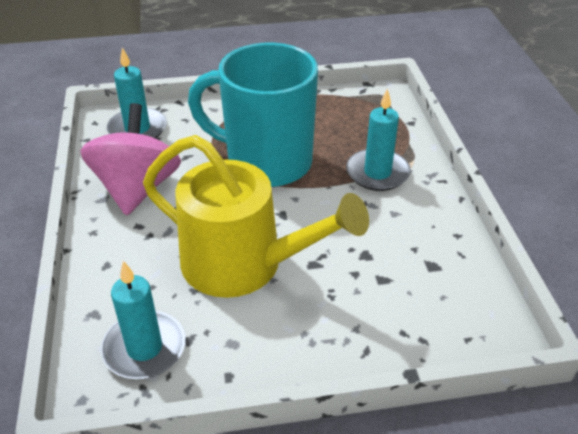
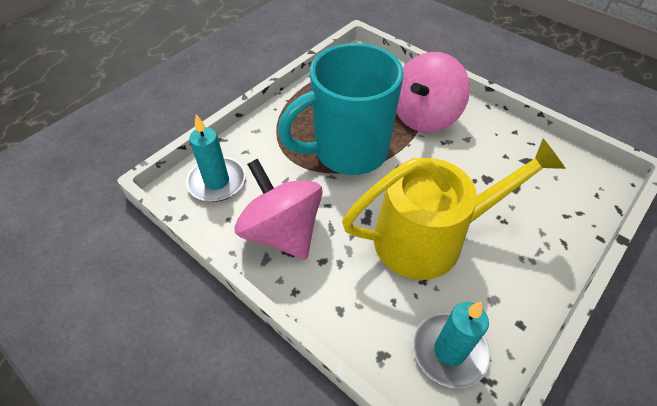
camera: 40 degrees left, 10 degrees up
(377, 173) = (424, 116): turquoise candle -> pink spinning top

